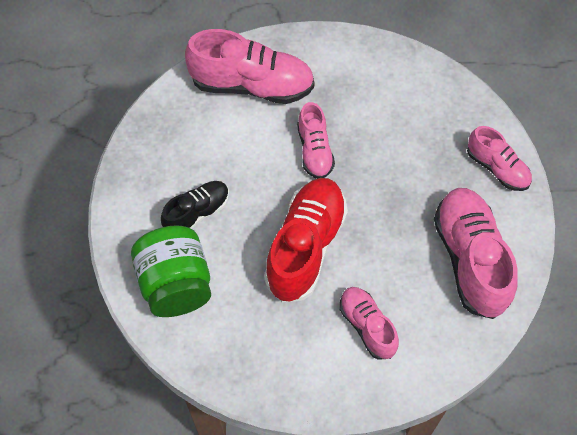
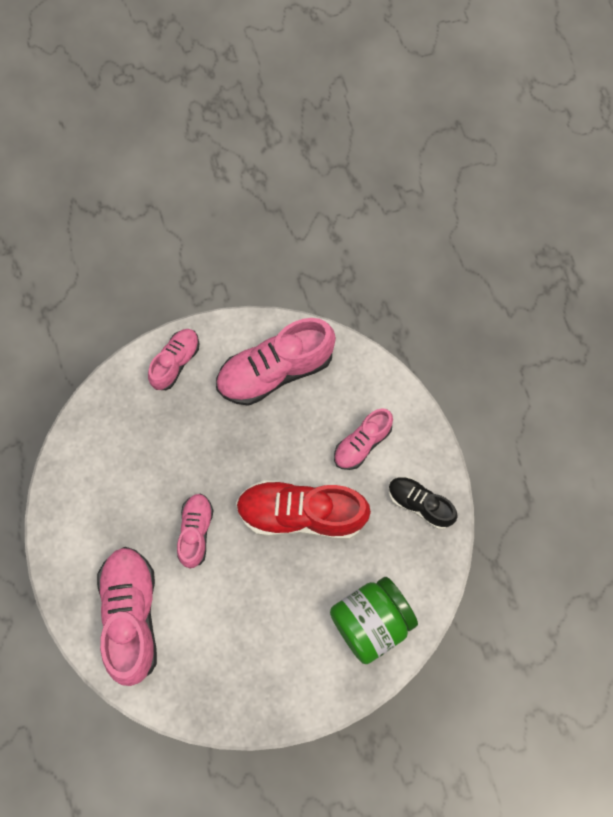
camera: 105 degrees left, 10 degrees up
(197, 213) = (293, 626): black shoe -> black shoe (420, 504)
(314, 151) = (195, 532): pink shoe -> pink shoe turned 60 degrees counterclockwise

